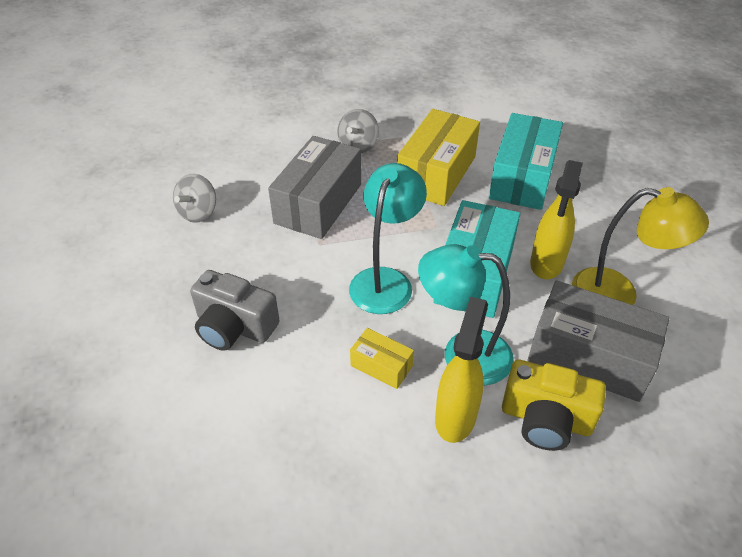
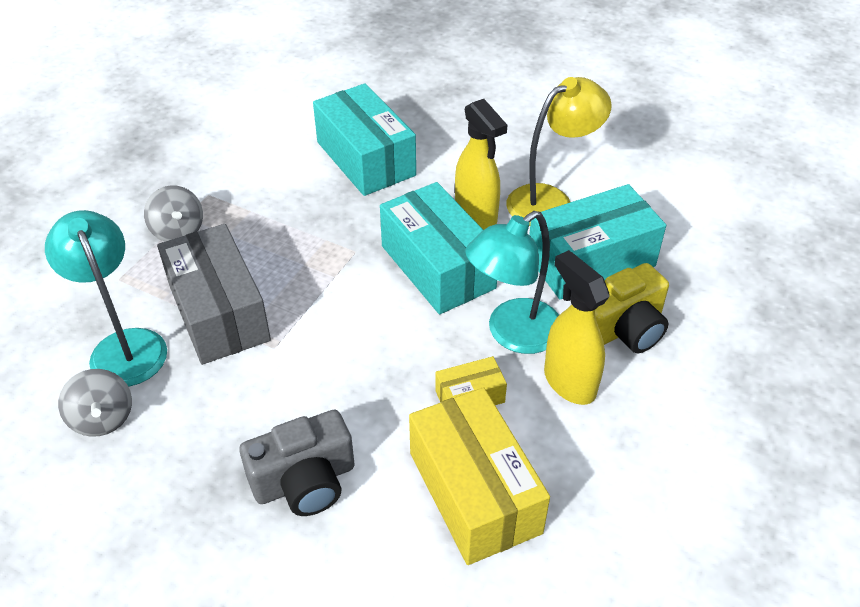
camera: 50 degrees left, 0 degrees up
(385, 280) = (377, 329): turquoise lamp -> turquoise lamp (124, 346)
(436, 173) = (290, 205): yellow box -> yellow box (474, 492)
(589, 357) = (591, 261): grey box -> turquoise box

